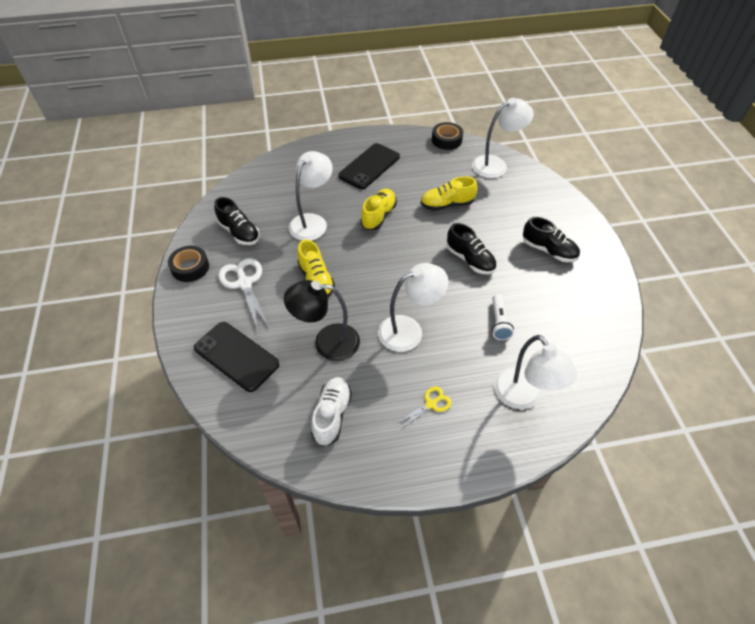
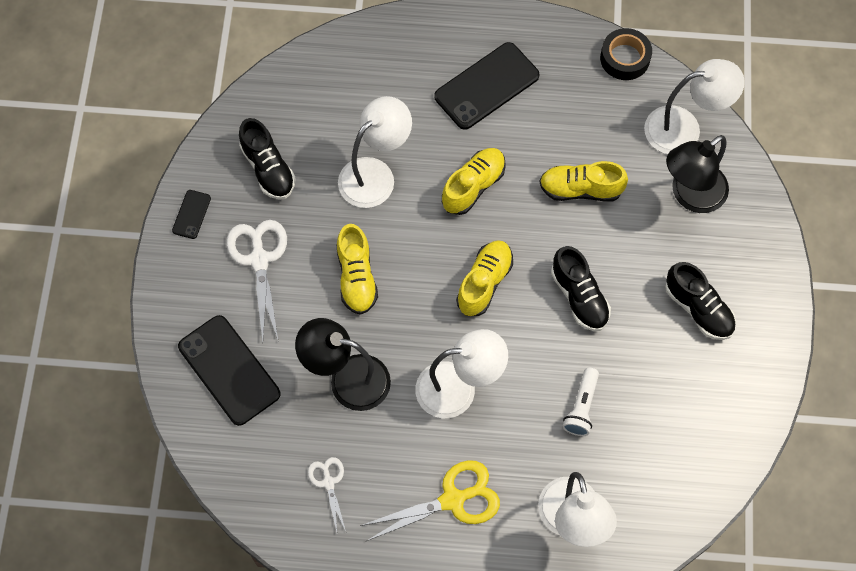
camera: 15 degrees right, 15 degrees up
(190, 267) = (191, 214): black tape -> black phone
(332, 415) = (328, 482): white shoe -> white scissors
(404, 265) = (484, 283): none -> yellow shoe
(431, 404) = (453, 500): yellow scissors -> yellow scissors, size x1.78
(515, 195) = (690, 195): none -> black lamp

